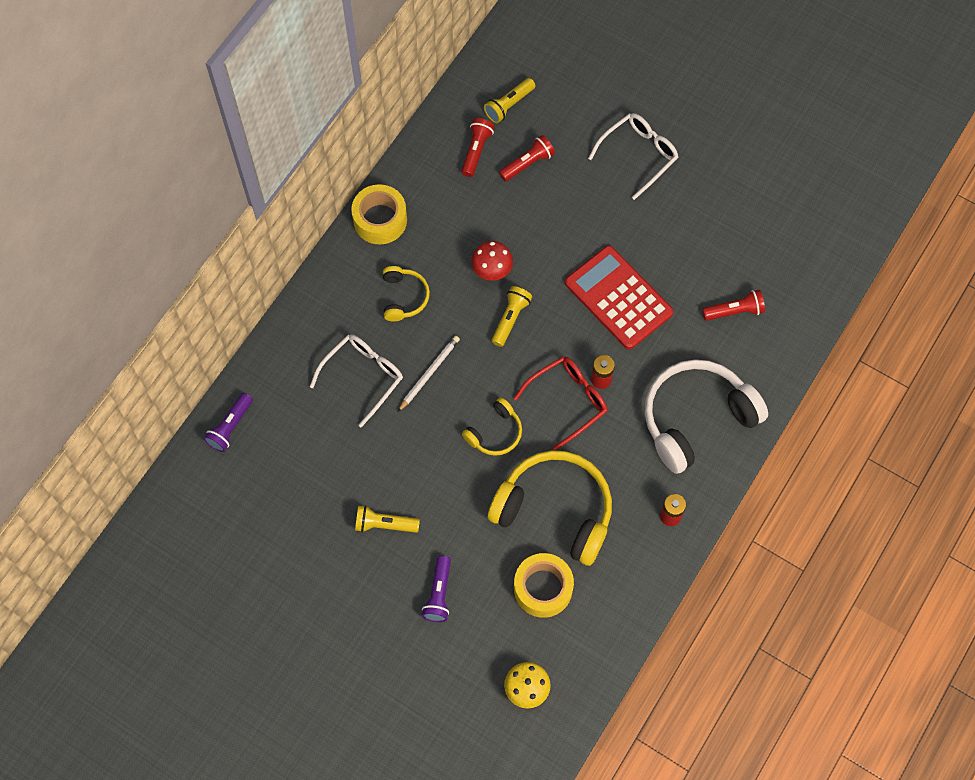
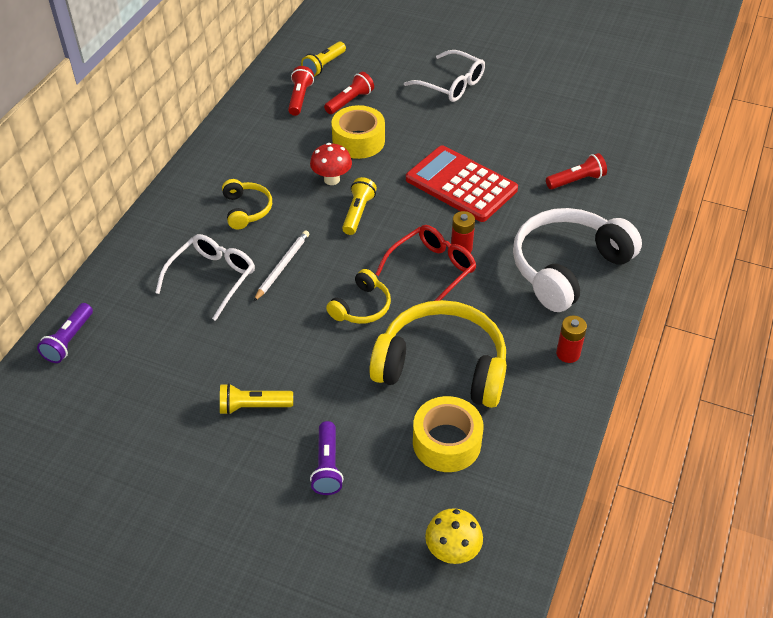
camera: 10 degrees left, 20 degrees down
(380, 220) = (214, 156): yellow tape -> yellow tape (358, 141)
(638, 155) = (451, 84): white glasses -> white glasses turned 90 degrees clockwise

